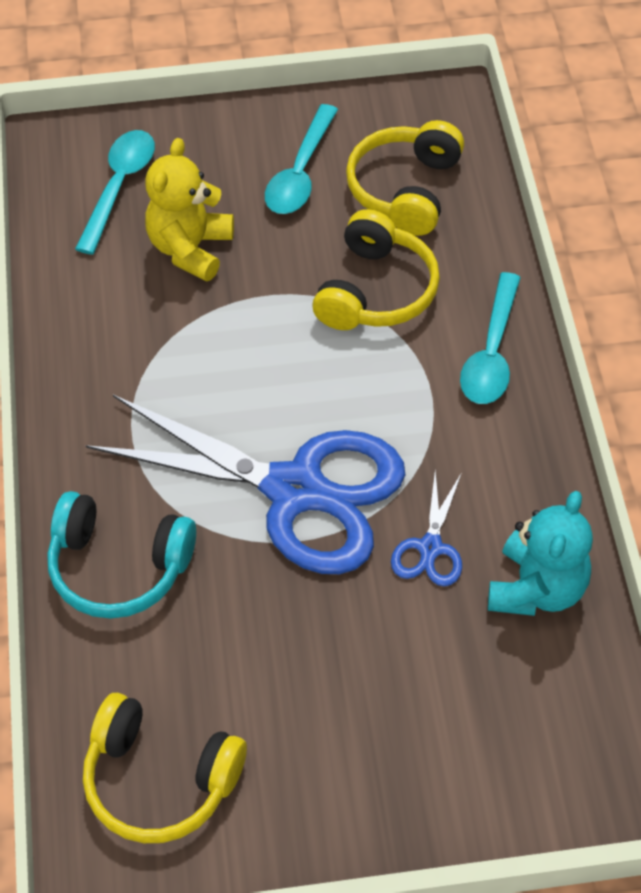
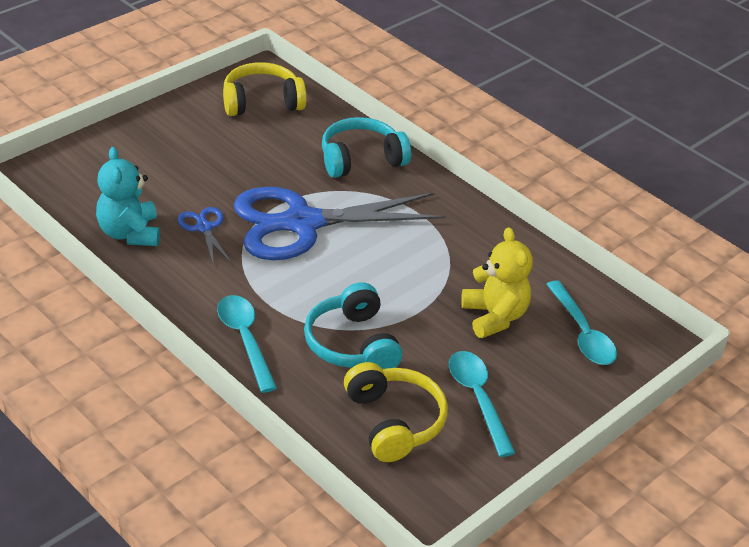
camera: 140 degrees right, 15 degrees down
(376, 291) = (352, 344): yellow headphones -> turquoise headphones

